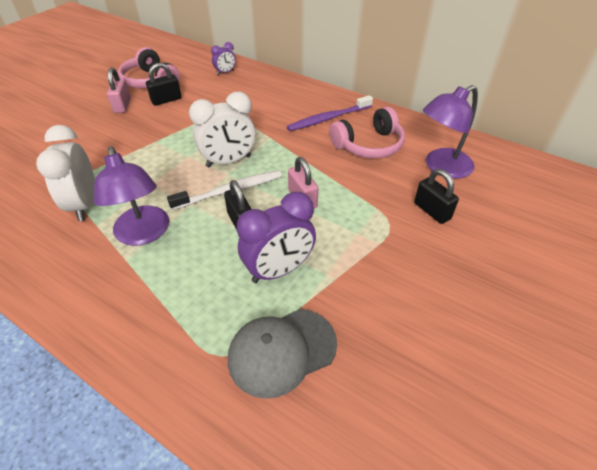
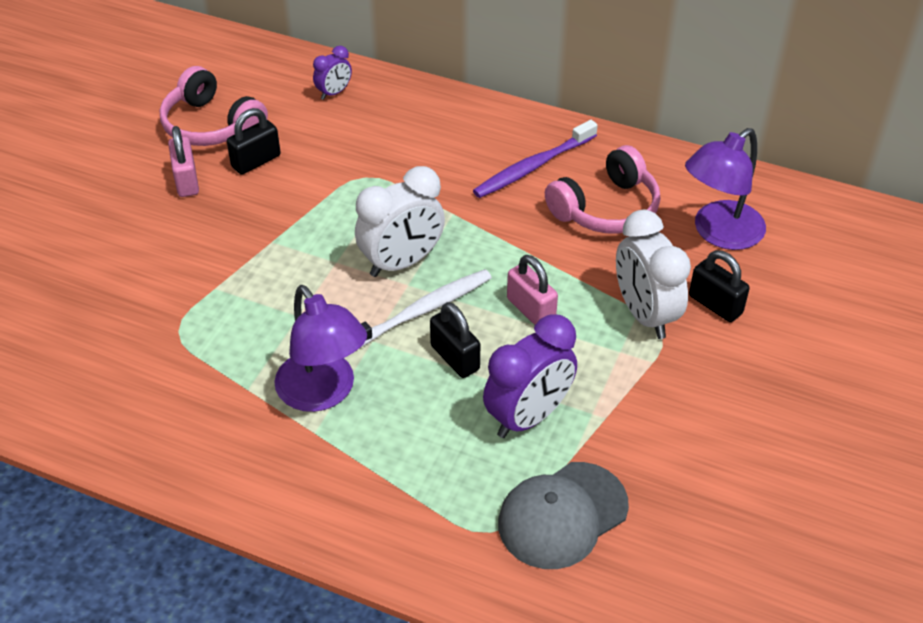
camera: 10 degrees left, 0 degrees up
(85, 204) = (215, 361): white clock -> white clock (644, 314)

